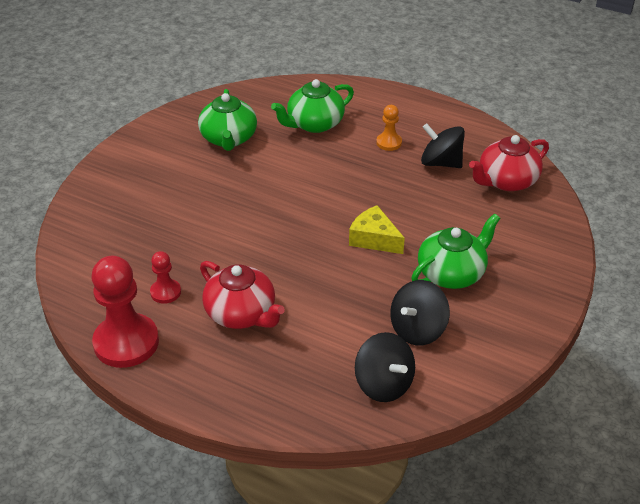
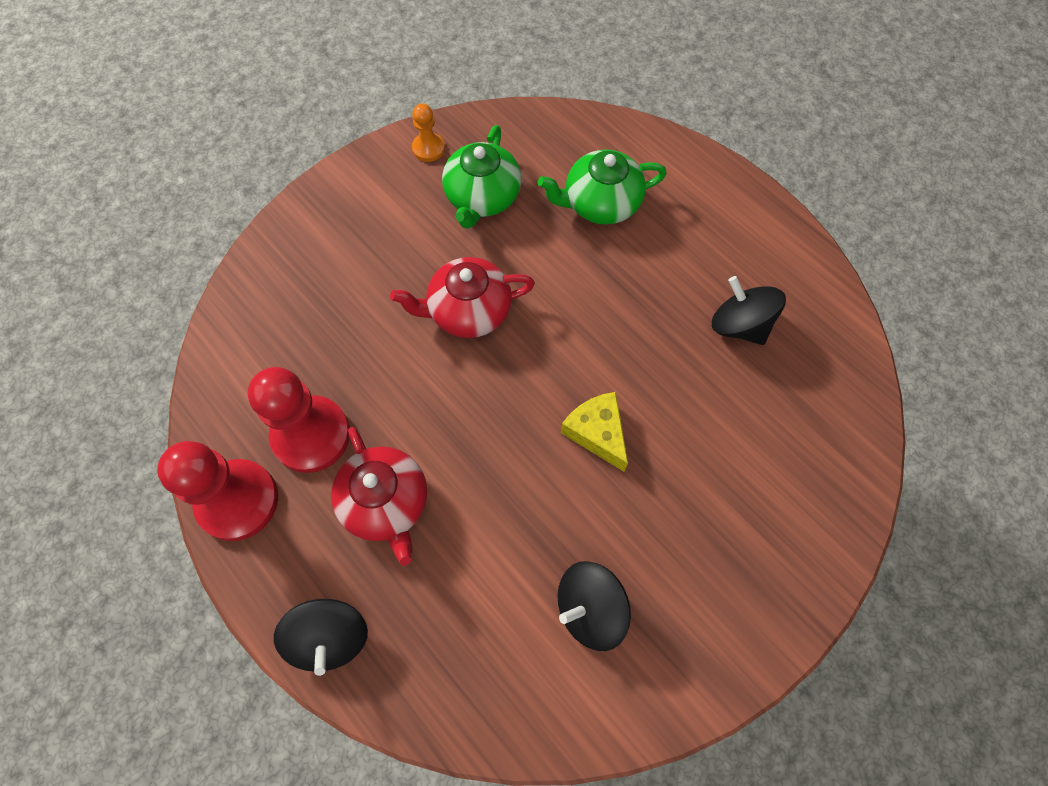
camera: 20 degrees right, 25 degrees up
(165, 292) = (311, 435): red pawn -> red pawn, size x2.01
(384, 384) = (511, 684): black spinning top -> black spinning top (330, 637)
(389, 143) = (684, 267): orange pawn -> orange pawn (428, 148)
(452, 273) = (673, 528): green teapot -> none
(506, 181) = (815, 387): red teapot -> red teapot (468, 310)

